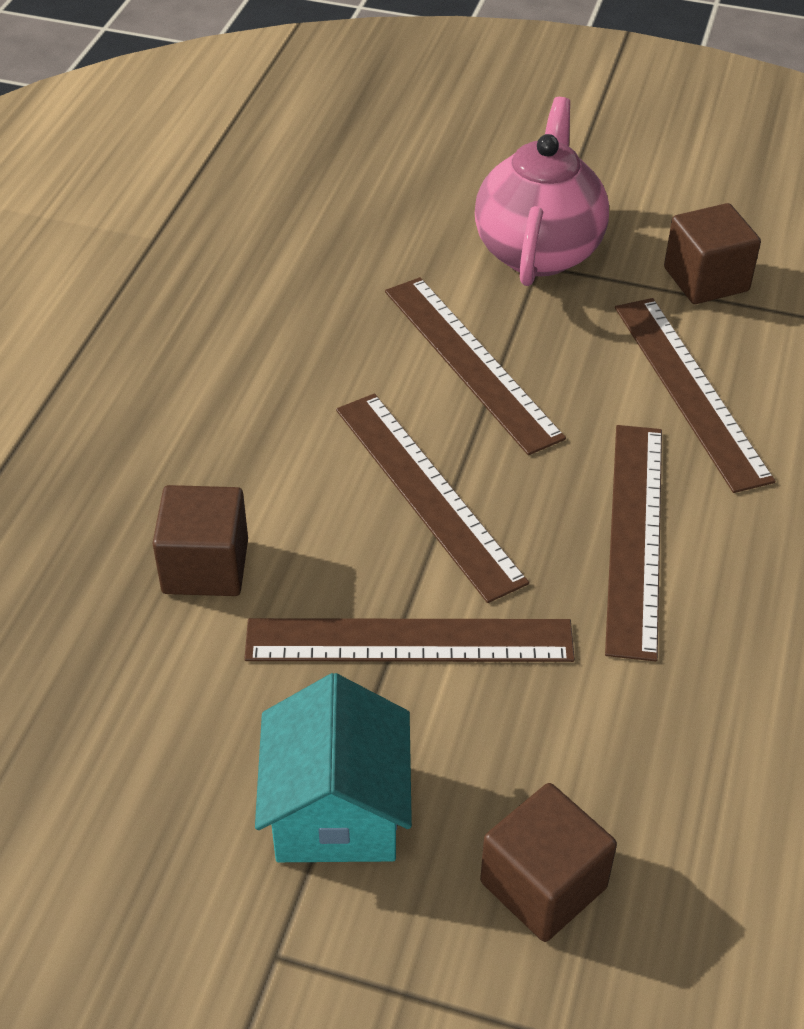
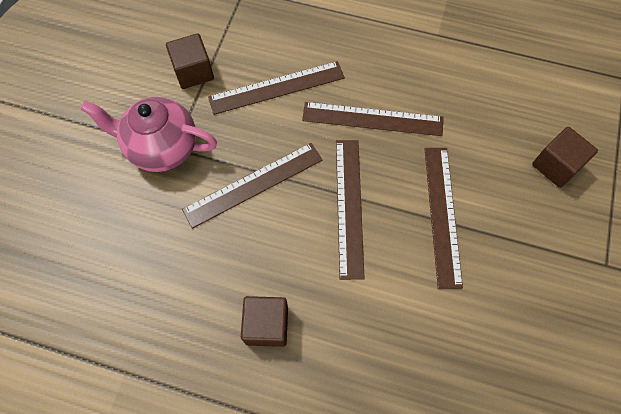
camera: 90 degrees left, 20 degrees up
(205, 566) = (405, 312): brown cube -> brown cube (266, 325)
(336, 811) = (536, 243): turquoise house -> none
(427, 493) = (349, 206): brown ruler -> brown ruler turned 60 degrees counterclockwise

